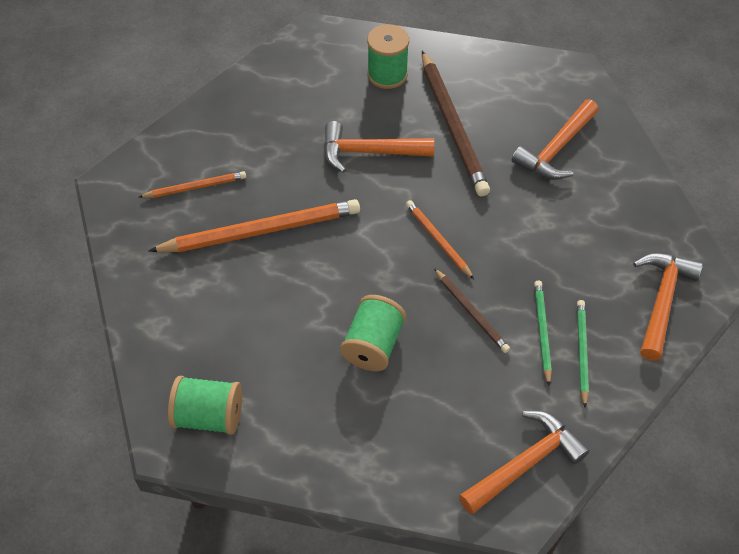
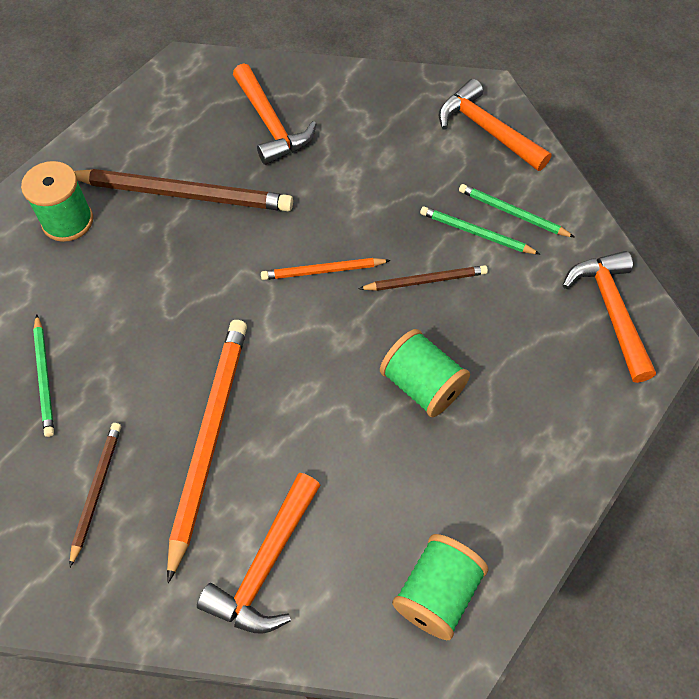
camera: 65 degrees left, 5 degrees up
(195, 187) = (96, 490): orange pencil -> brown pencil
(261, 122) = (45, 377): none -> green pencil
(369, 152) = (166, 284): orange hammer -> orange hammer (265, 565)

